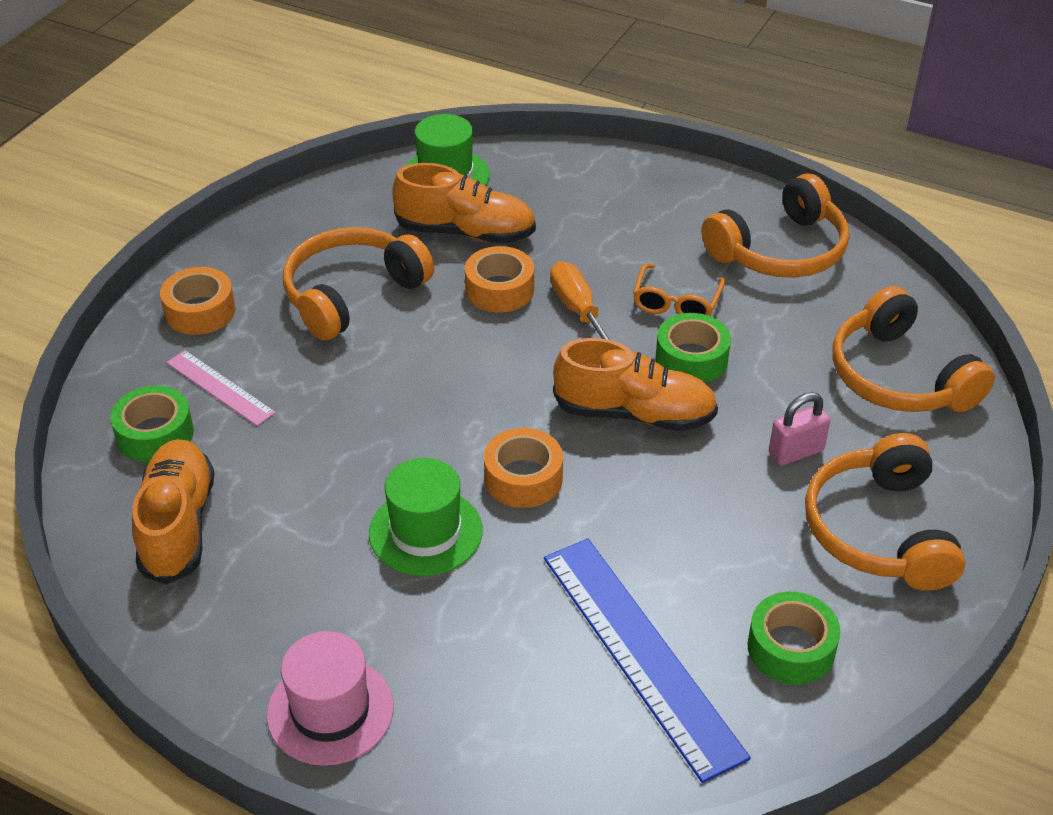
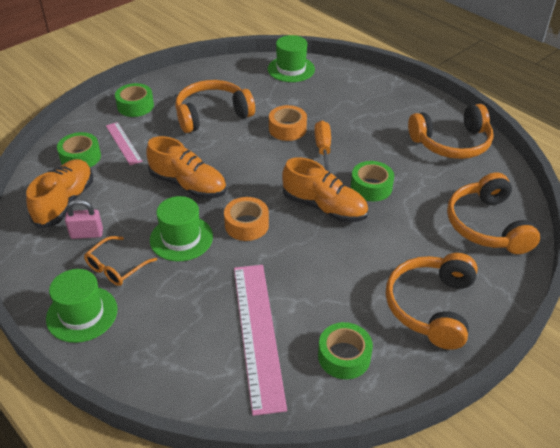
camera: 20 degrees right, 0 degrees up
(200, 311) = (135, 106): orange tape -> green tape
(330, 711) = (82, 314): pink hat -> green hat
(465, 232) = (286, 98): orange shoe -> orange shoe (188, 185)
(641, 653) = (258, 333): blue ruler -> pink ruler
(676, 302) = (378, 156): orange glasses -> orange glasses (116, 267)
(796, 452) = (404, 250): pink padlock -> pink padlock (87, 234)

